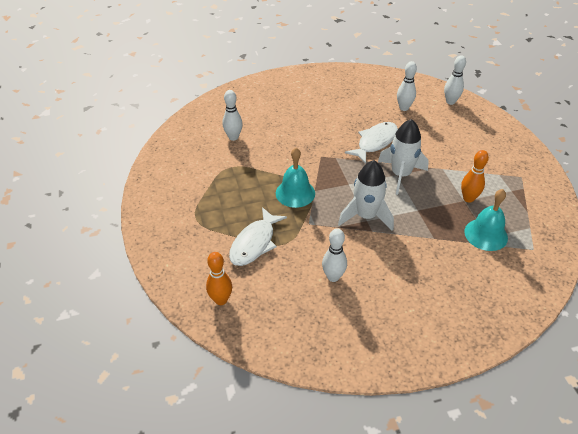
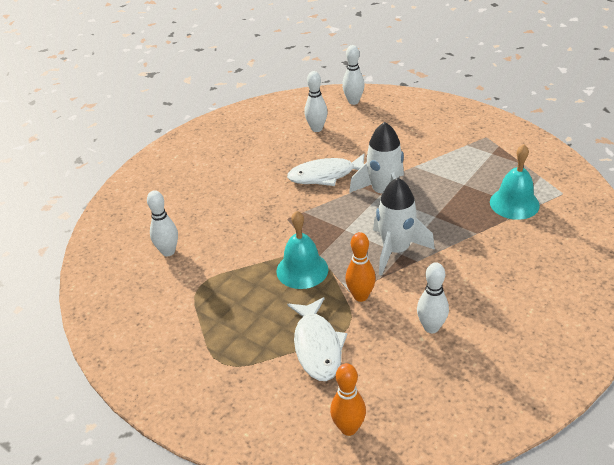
camera: 35 degrees left, 5 degrees down
(375, 142) = (326, 175): white fish -> white fish turned 105 degrees counterclockwise
(468, 198) = (465, 180): orange bowling pin -> orange bowling pin (360, 296)

